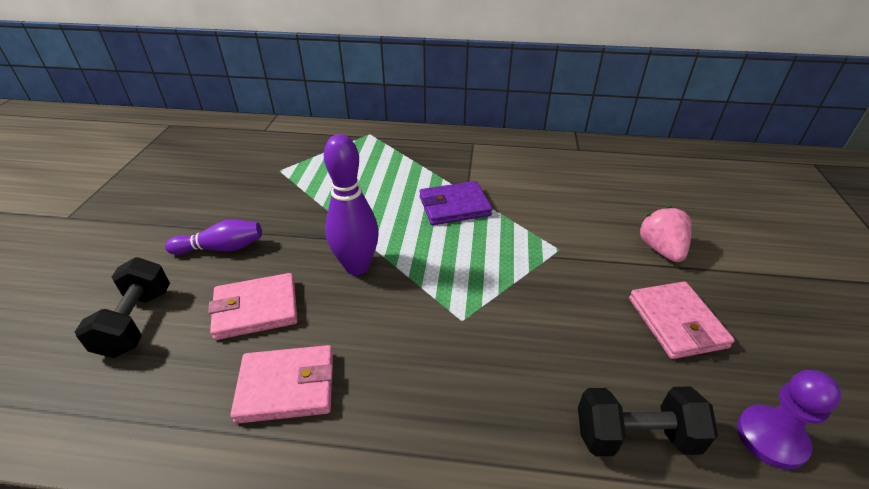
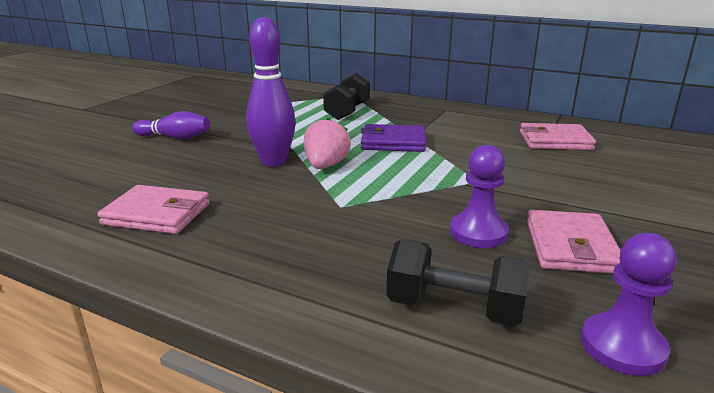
camera: 20 degrees right, 15 degrees down
(136, 322) = (80, 163): black dumbbell -> black dumbbell (347, 112)
(256, 309) = (171, 171): pink wallet -> pink wallet (555, 141)
(599, 325) = (478, 233): none -> purple pawn
(661, 250) = (594, 197): pink strawberry -> pink strawberry (326, 166)

